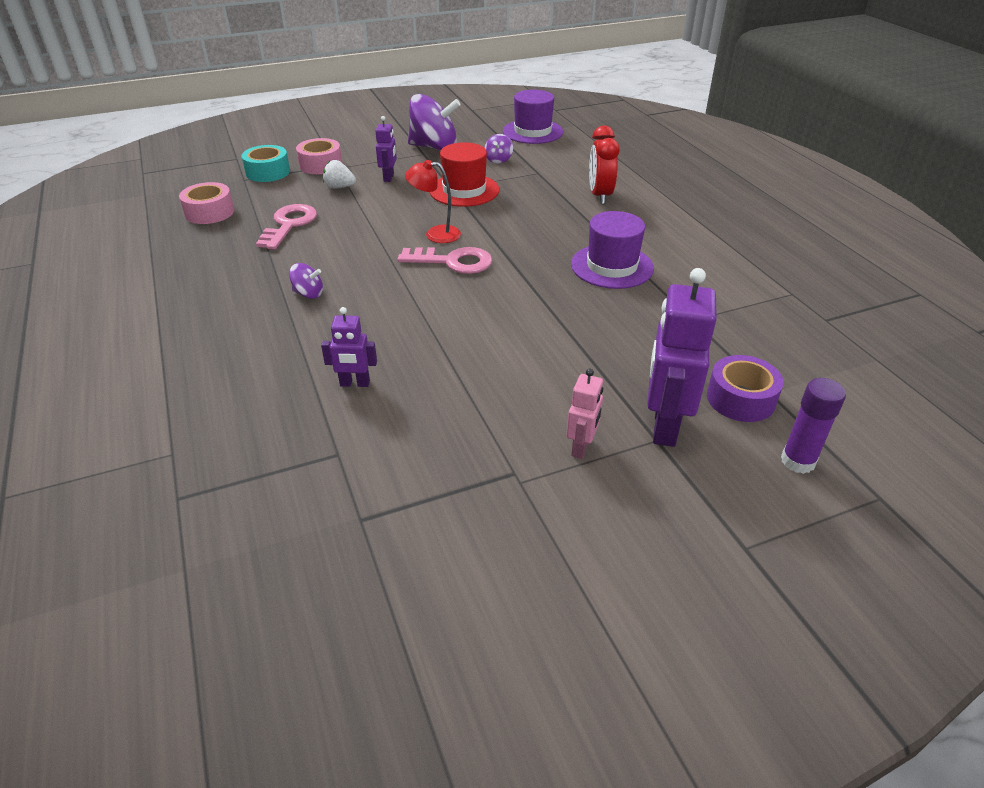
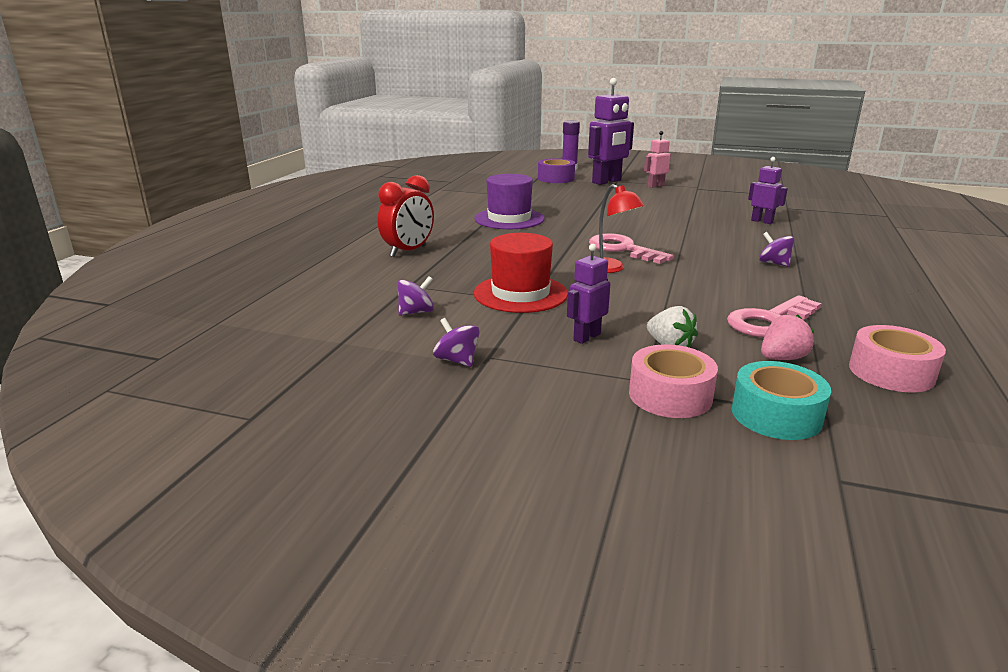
camera: 140 degrees left, 15 degrees down
(273, 201) = (782, 358): none -> pink strawberry
(434, 147) = (457, 360): purple spinning top -> purple spinning top, size x0.46
(532, 132) = (287, 333): purple hat -> none

